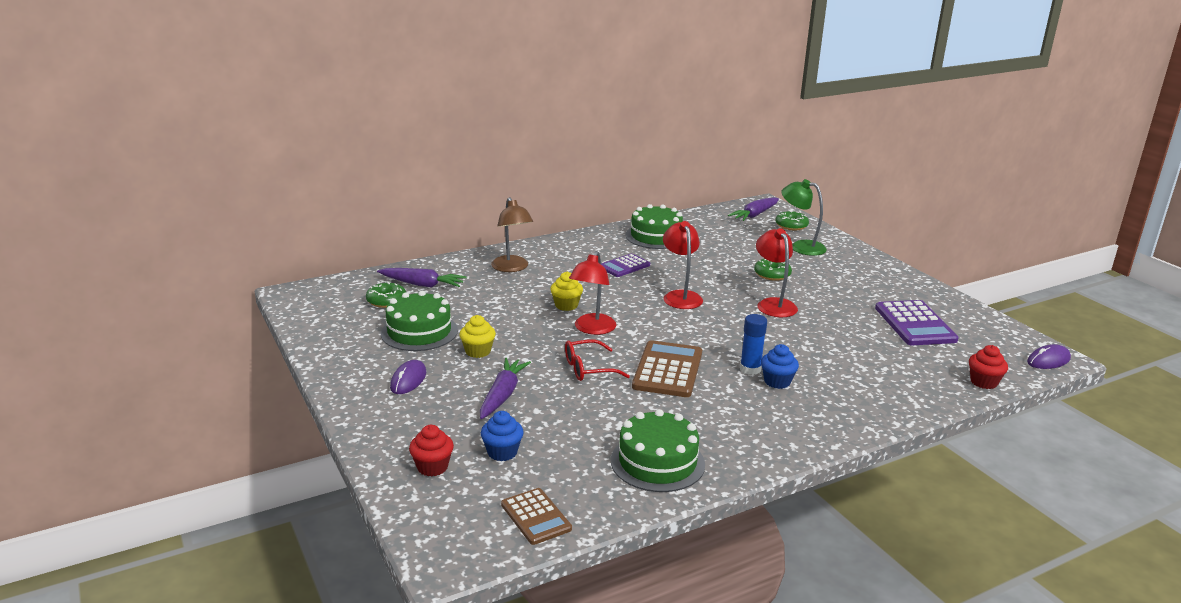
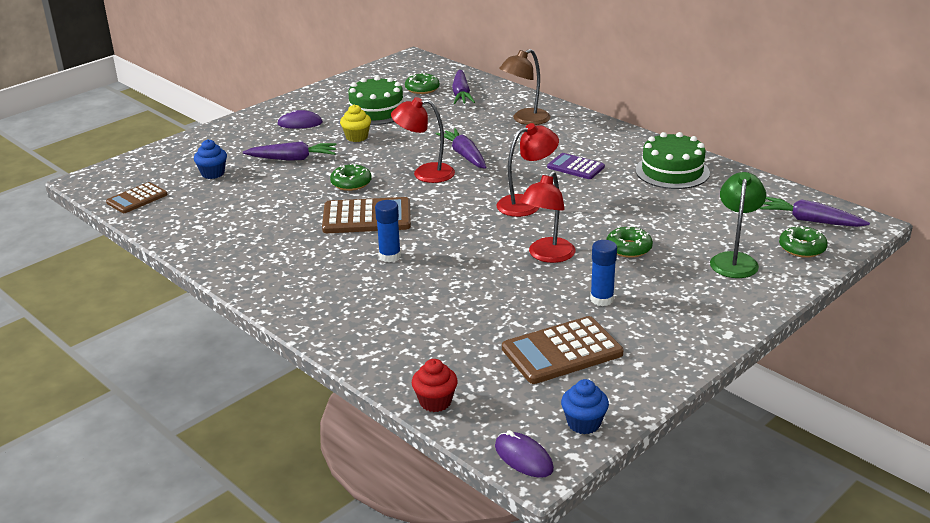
camera: 75 degrees right, 5 degrees up
(432, 467) = (188, 155): red cupcake -> none
(566, 305) = (464, 155): yellow cupcake -> purple carrot
(588, 368) = (351, 183): red glasses -> green donut
(657, 462) = (215, 232): green cake -> none
(773, 304) = (547, 256): red lamp -> red lamp turned 150 degrees clockwise
(777, 382) = (371, 272): blue cupcake -> blue cupcake (584, 423)
(845, 297) = (602, 299): none -> blue glue stick
(915, 324) = (562, 351): purple calculator -> brown calculator

